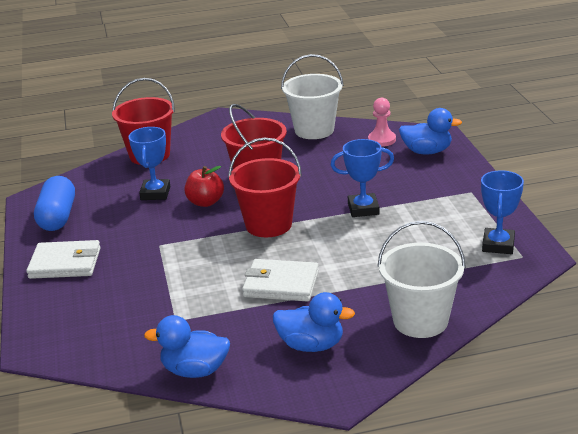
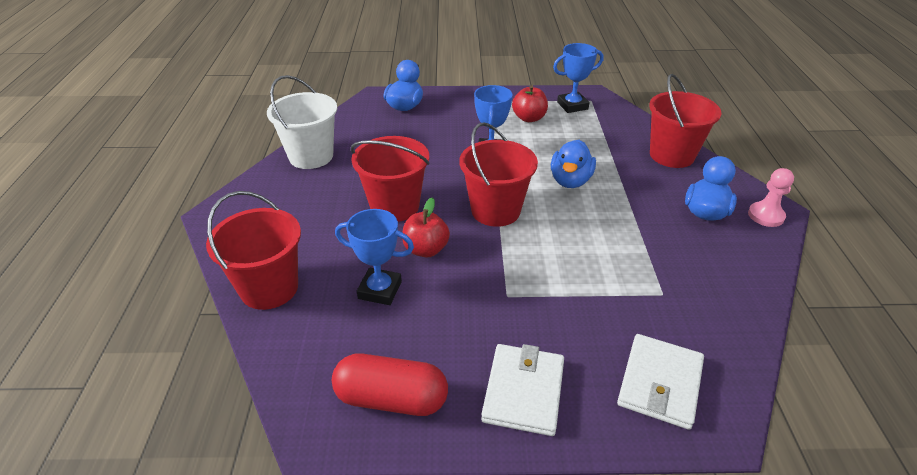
camera: 80 degrees left, 10 degrees up
(57, 217) = (391, 399): blue capsule -> red capsule
(195, 370) = (748, 287): blue duck -> blue duck (570, 181)
(281, 284) = (607, 216): white wallet -> white wallet (660, 383)
(382, 140) = (365, 123): pink pawn -> pink pawn (766, 216)
(420, 321) = (671, 155): white bucket -> red bucket
(448, 221) = (529, 118): none -> red apple
(498, 245) = (572, 106): blue trophy -> blue trophy turned 45 degrees counterclockwise

